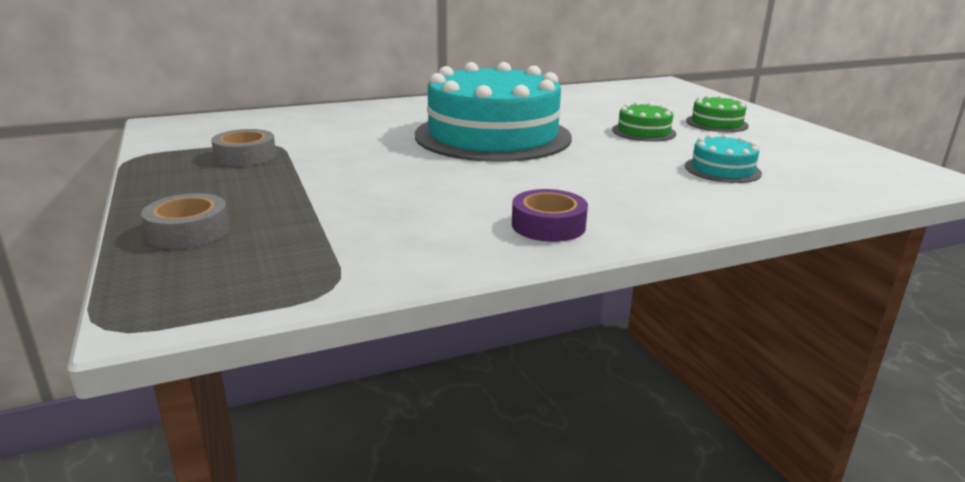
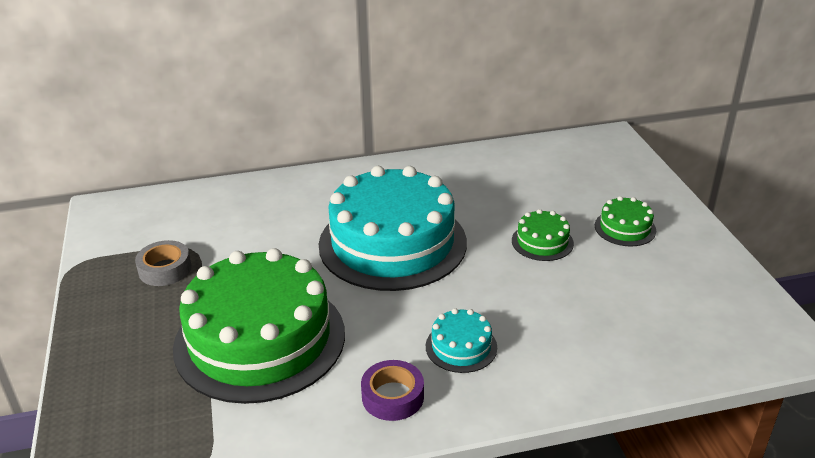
camera: 10 degrees right, 10 degrees up
(188, 231) = (107, 383): grey tape -> none
(373, 195) = (260, 339): none -> green cake
(722, 169) = (588, 316): turquoise cake -> turquoise cake (461, 347)

